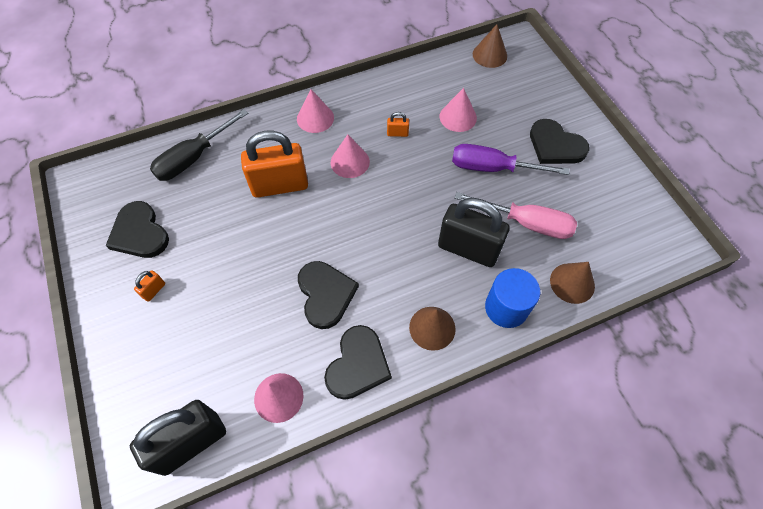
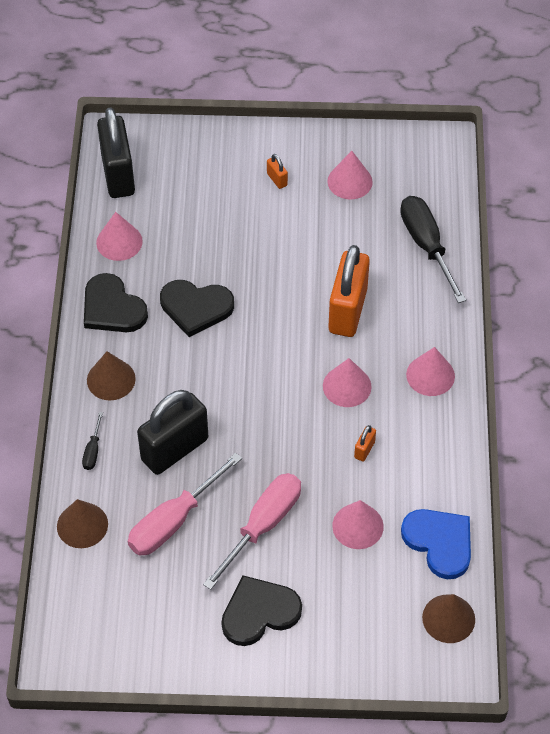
camera: 115 degrees right, 5 degrees down
(139, 233) = (350, 181): black heart -> pink cone
(442, 74) = (439, 542): none -> blue heart
(492, 168) = (263, 524): purple screwdriver -> pink screwdriver
(506, 308) = (93, 451): blue cylinder -> black screwdriver

